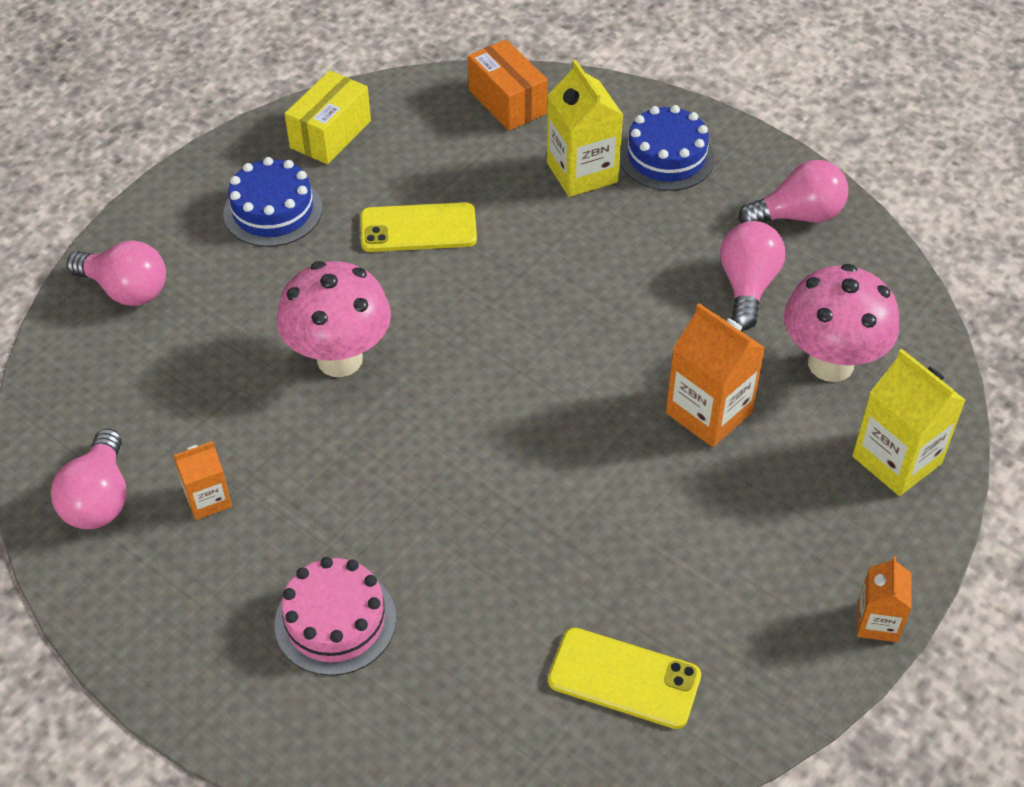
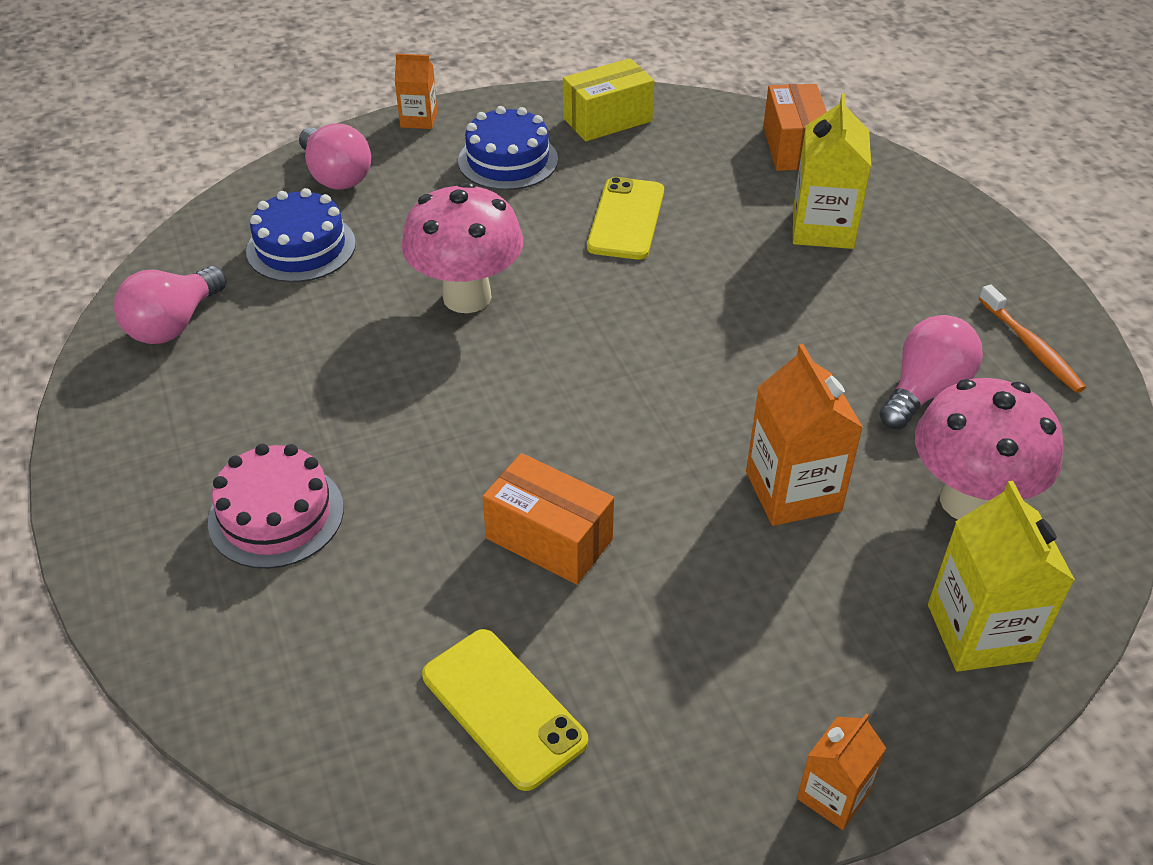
camera: 30 degrees right, 5 degrees down
(208, 499) = (258, 363): orange carton -> orange carton (419, 119)
(418, 228) = (626, 219): yellow phone -> yellow phone turned 75 degrees clockwise
(561, 536) = (549, 539): none -> orange box
(666, 157) = (922, 245): blue cake -> blue cake (301, 247)
(798, 216) = (1031, 347): pink light bulb -> orange toothbrush

